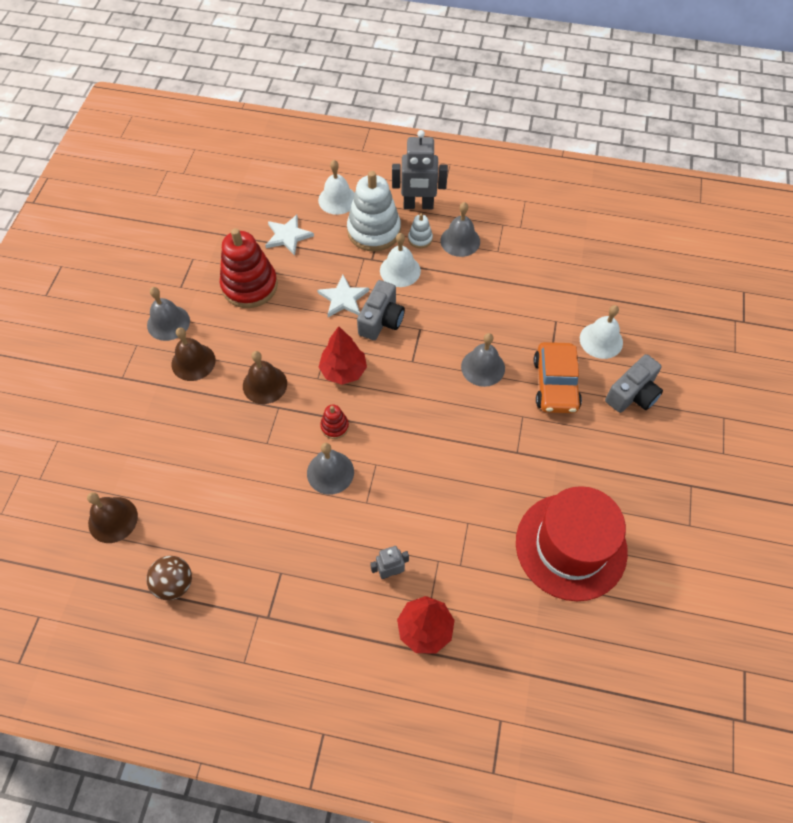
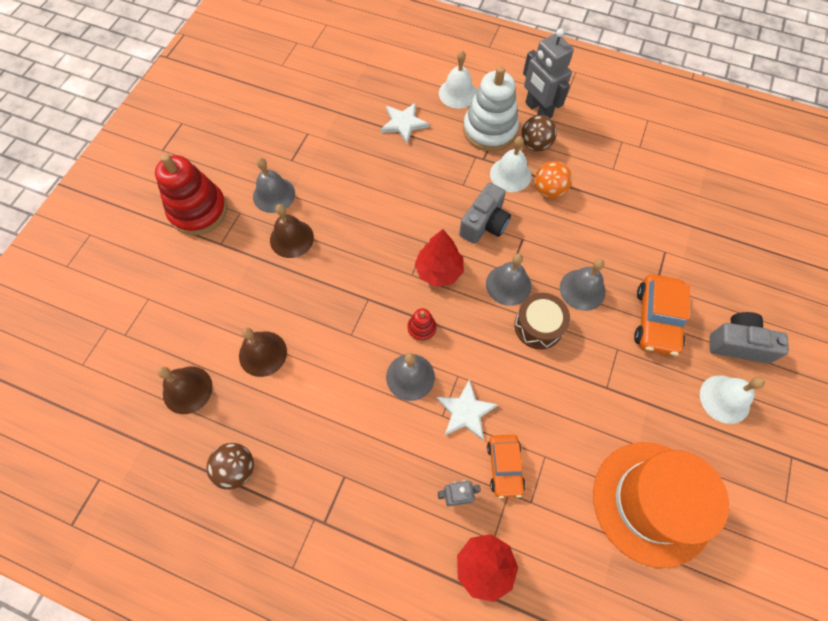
camera: 10 degrees right, 5 degrees up
(249, 286) = (358, 169): red stacking toy -> red stacking toy (198, 211)
(265, 384) = (358, 273): brown bell -> brown bell (263, 353)
(343, 298) = (449, 195): white star -> white star (466, 411)
(418, 205) = (538, 110): grey robot -> grey robot turned 45 degrees clockwise
(420, 239) = (535, 145): white stacking toy -> brown ball
(431, 538) = (505, 467): none -> orange car
(439, 280) = (549, 190): none -> orange ball
(446, 407) = (538, 326): none -> brown drum
(460, 241) = (576, 152): grey bell -> grey bell (508, 285)
(571, 546) = (652, 502): red hat -> orange hat
(601, 340) = (711, 280): white bell -> white bell (724, 399)
(632, 394) = (738, 344): grey camera -> grey camera turned 135 degrees counterclockwise

